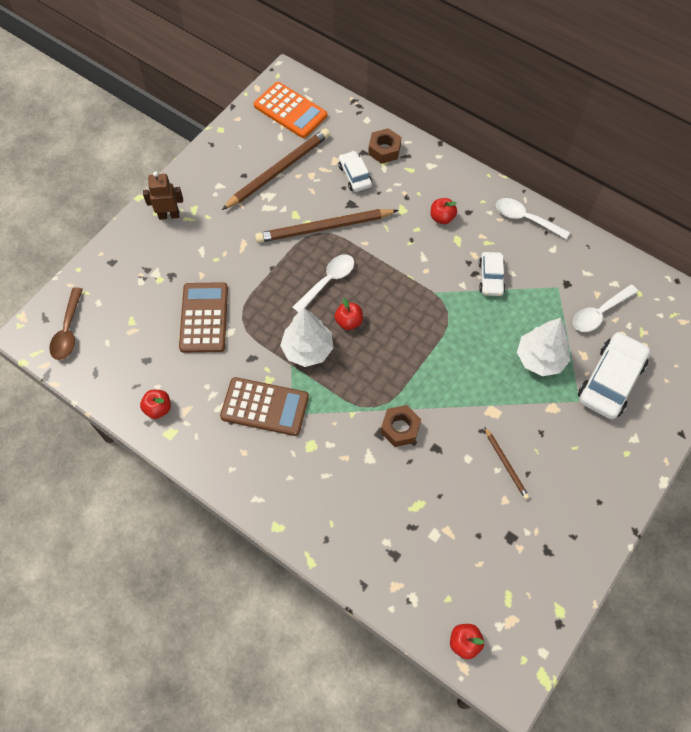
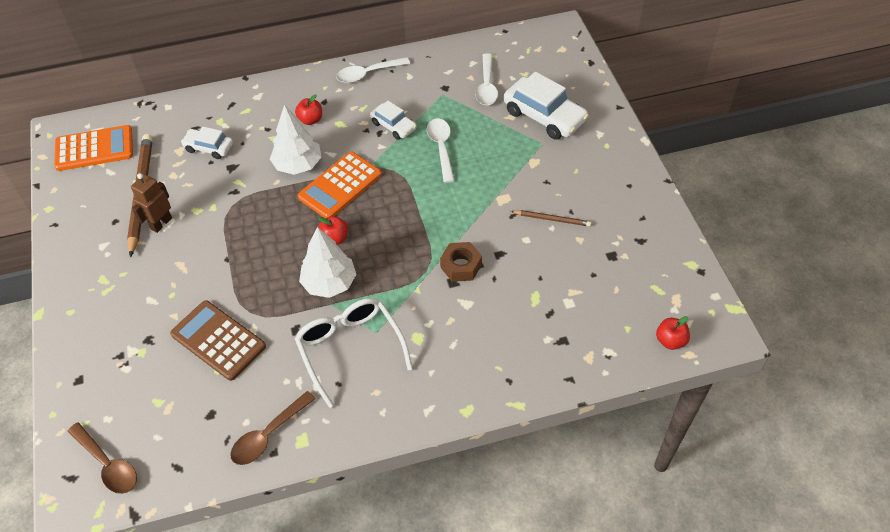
camera: 50 degrees left, 10 degrees down
(158, 408) = (268, 435): red apple -> brown spoon
(169, 215) = (85, 302): brown robot -> brown robot (161, 223)
(265, 407) = (350, 348): brown calculator -> white glasses
(324, 228) = (232, 199): brown pencil -> none
(328, 281) = (283, 228): white spoon -> white spoon (441, 148)
(384, 150) = (209, 114): brown nut -> none
(399, 287) = (340, 186): none -> orange calculator
(540, 359) = (488, 142): white tree -> white tree (298, 165)
(610, 381) = (544, 116): white car -> white car turned 150 degrees clockwise

